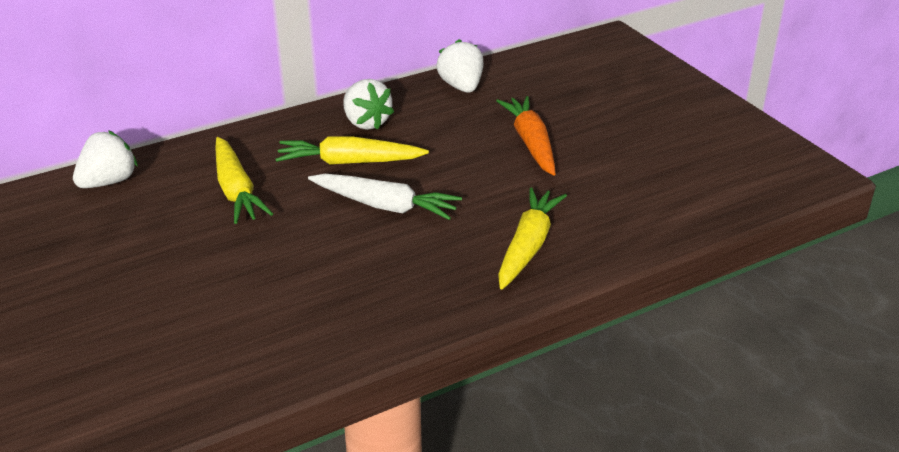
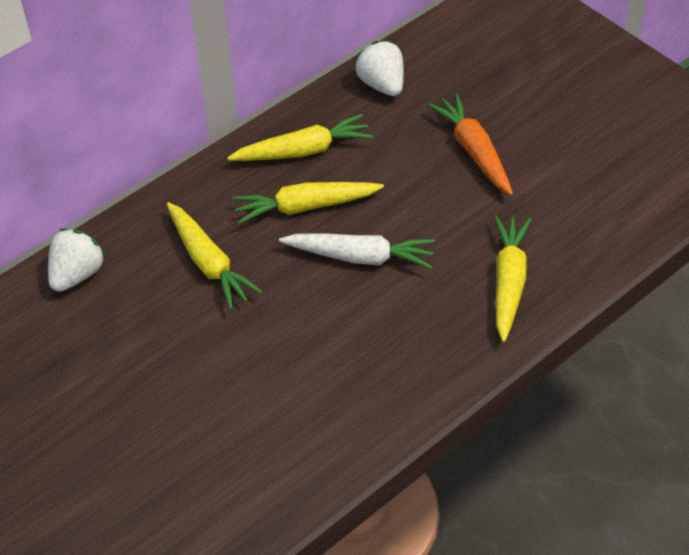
camera: 10 degrees left, 15 degrees up
(366, 122) = (303, 151): white strawberry -> yellow carrot

